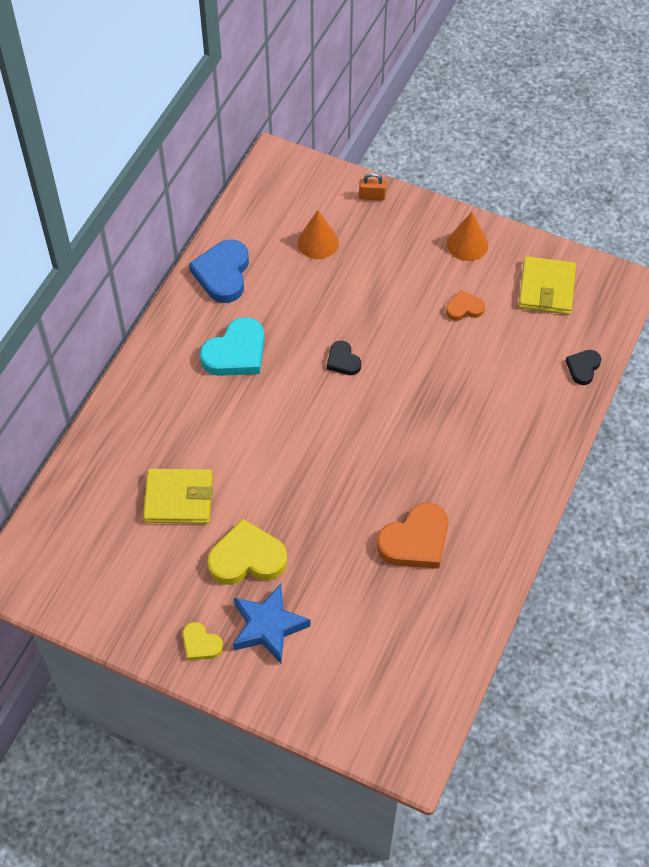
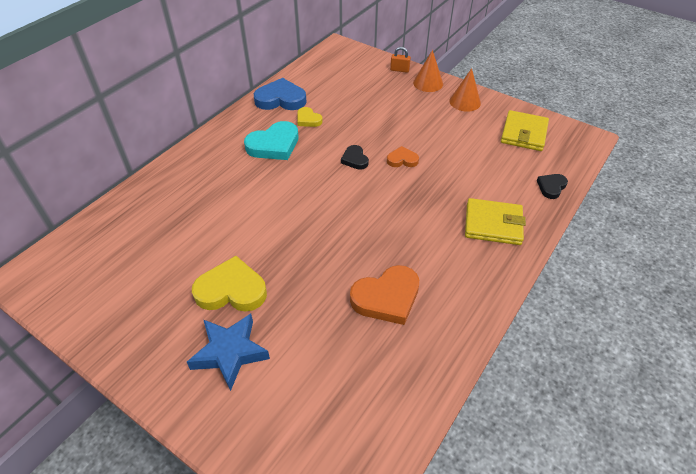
camera: 10 degrees right, 10 degrees down
(179, 498) = (191, 235): yellow wallet -> yellow wallet (493, 224)
(201, 644) = (162, 358): yellow heart -> yellow heart (308, 119)
(223, 274) = (281, 99): blue heart -> blue heart turned 75 degrees clockwise
(318, 242) = (354, 89): orange cone -> orange cone (428, 83)
(464, 308) = (457, 138): orange heart -> orange heart (402, 160)

